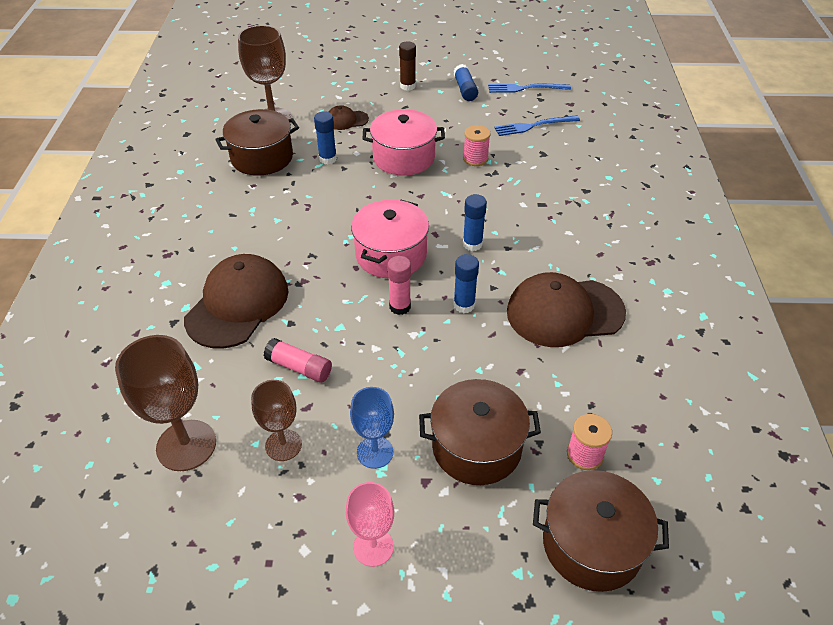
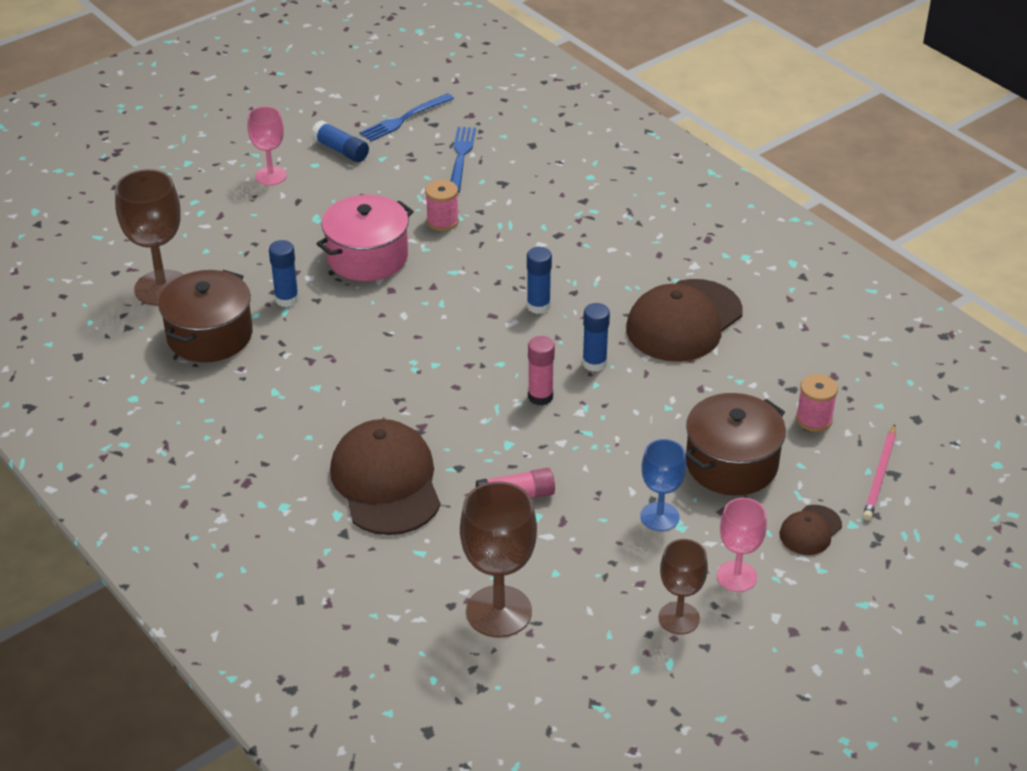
camera: 40 degrees left, 5 degrees down
(283, 445) = (580, 559): brown goblet -> brown goblet (679, 618)
(346, 120) = (251, 248): brown cap -> brown cap (810, 530)
(391, 254) = (474, 357): pink pot -> none
(407, 86) = (271, 176): brown glue stick -> pink goblet
(534, 126) = (461, 157): blue fork -> blue fork turned 150 degrees clockwise
(591, 544) = (880, 475): brown pot -> pink pencil

